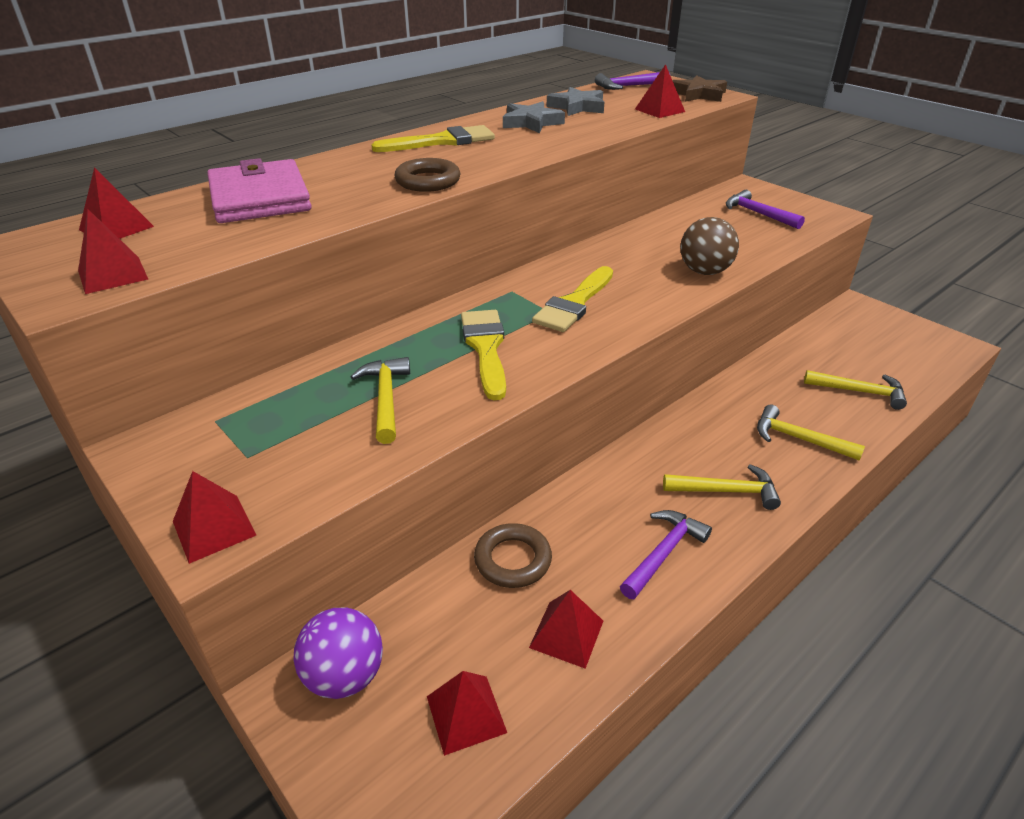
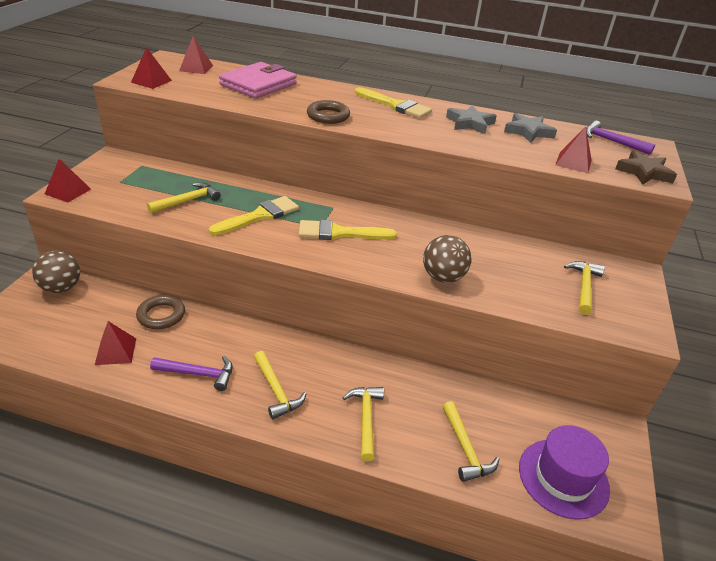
camera: 55 degrees right, 0 degrees up
(345, 676) = (61, 288): purple ball -> brown ball
(466, 714) = (51, 332): red pyramid -> none
(758, 213) = (584, 286): purple hammer -> yellow hammer
(907, 354) = (563, 478): none -> purple hat

